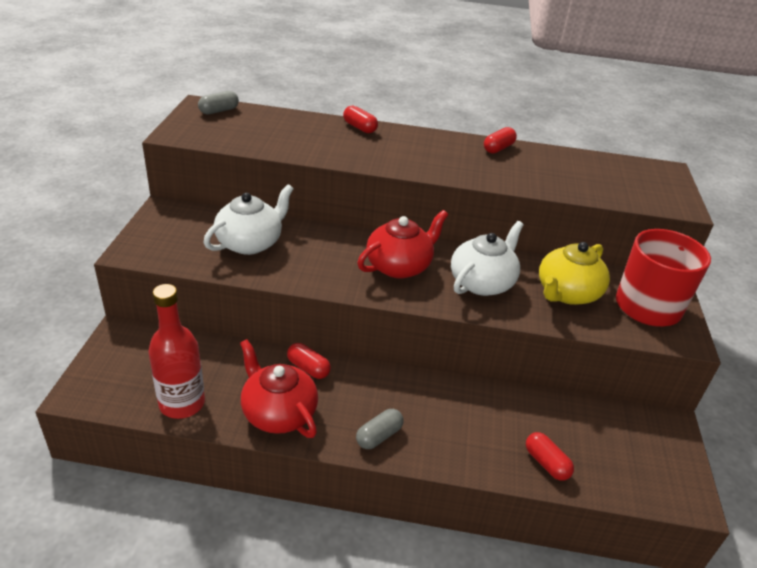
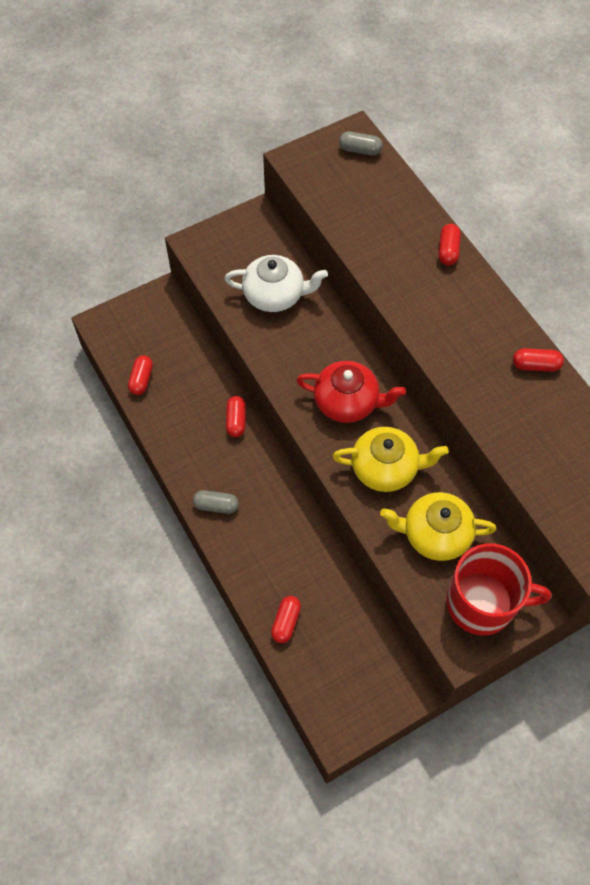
camera: 55 degrees right, 25 degrees up
(182, 403) = (141, 379): red bottle -> red capsule
(278, 413) = (182, 435): red teapot -> none
(482, 282) = (385, 468): white teapot -> yellow teapot

